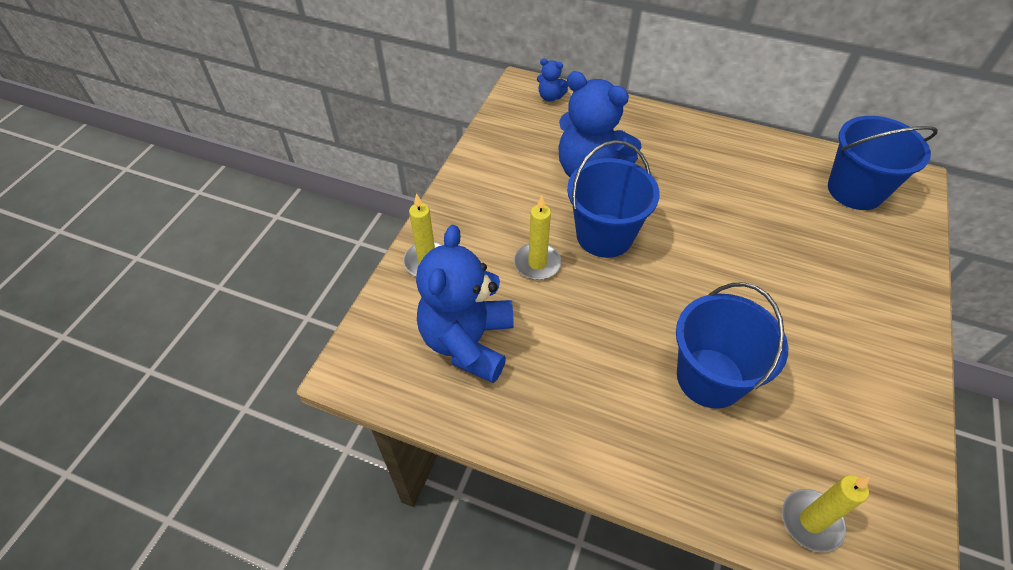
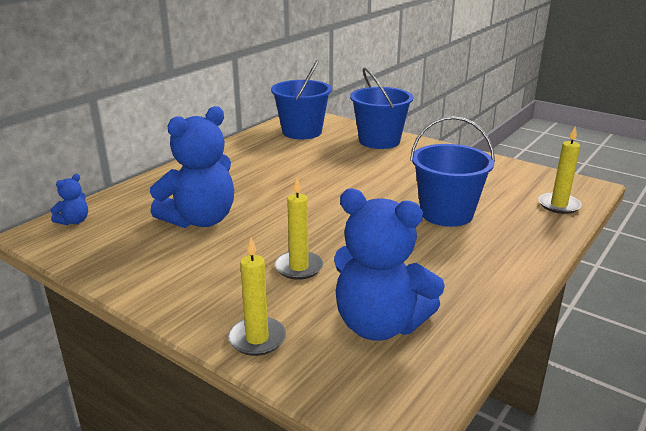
camera: 75 degrees left, 25 degrees down
(604, 235) = (285, 228): blue bucket -> blue bucket (379, 141)

